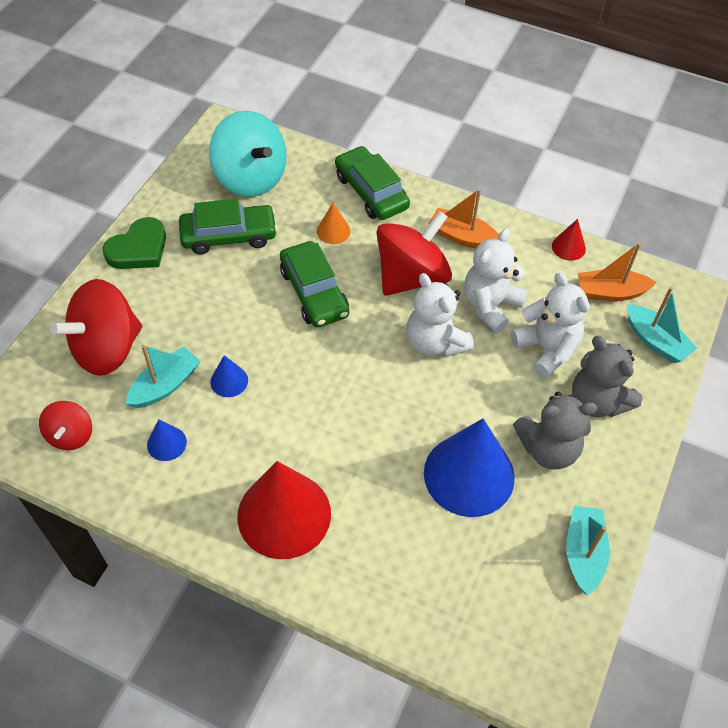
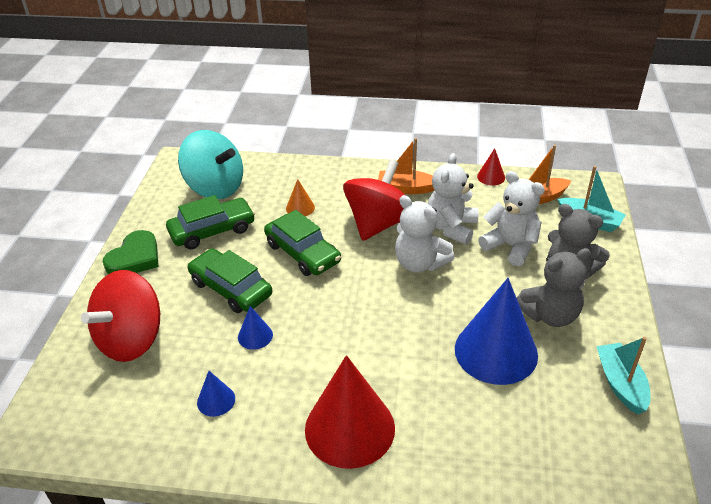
camera: 15 degrees left, 15 degrees down
(71, 435) = (119, 419): red spinning top -> none
(165, 385) = (197, 354): turquoise boat -> none
(371, 192) = (319, 175): green car -> green car (231, 288)

